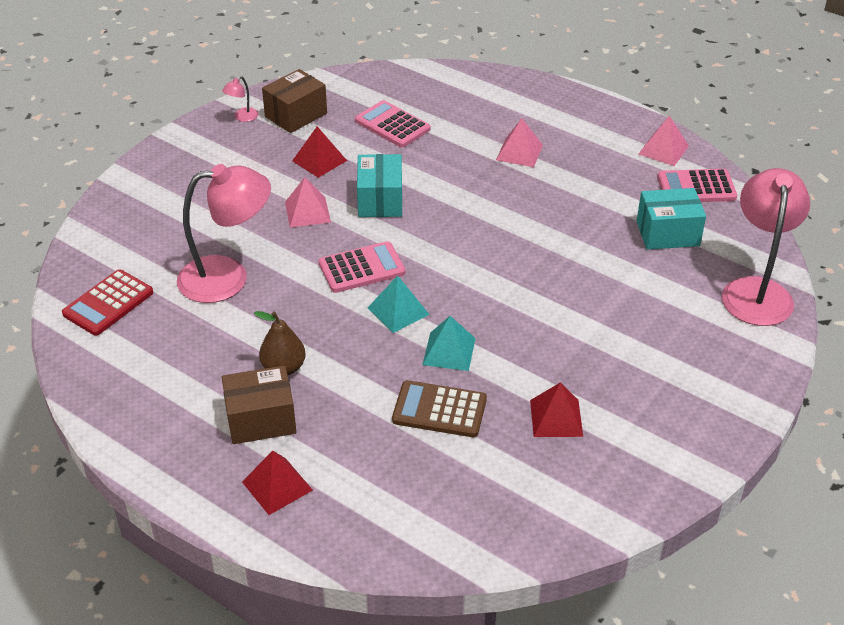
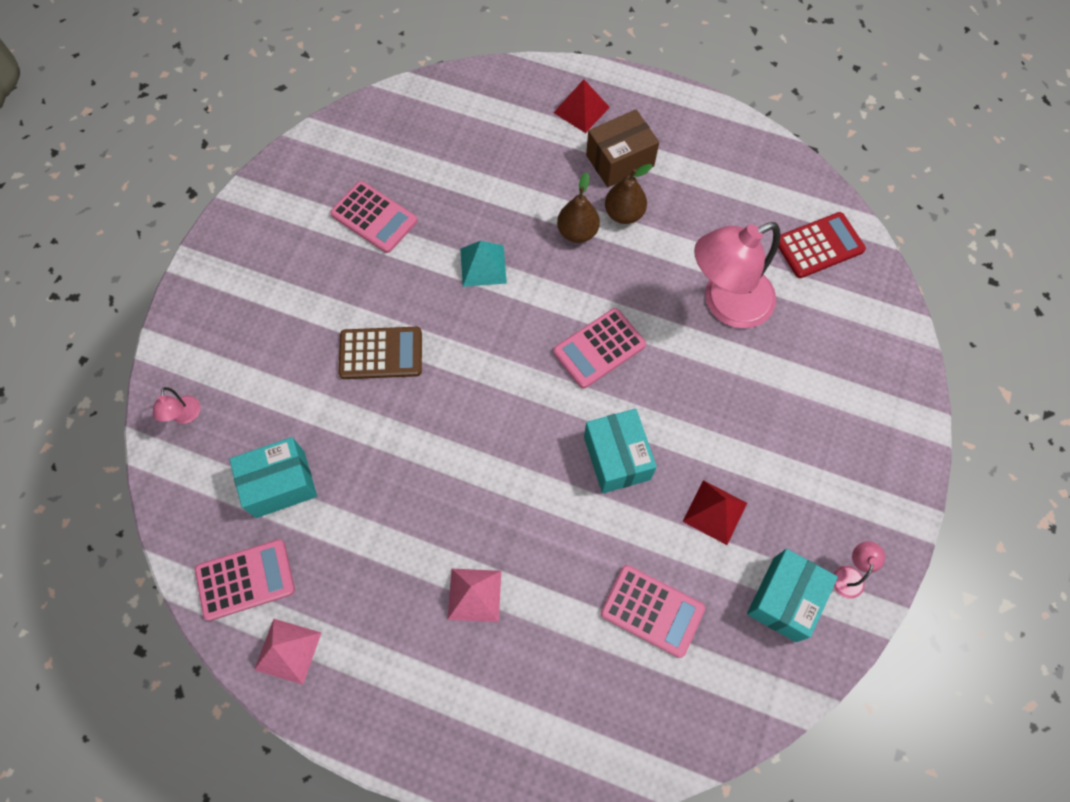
camera: 165 degrees right, 25 degrees up
(108, 303) = (819, 246): red calculator -> red calculator turned 45 degrees clockwise
(296, 115) = (784, 599): brown box -> turquoise box
(307, 212) = (689, 418): pink pyramid -> none
(340, 361) = (577, 232): none -> brown pear
(398, 311) = (544, 301): turquoise pyramid -> none
(439, 410) = (475, 203): brown calculator -> brown calculator (381, 353)
(556, 418) = (374, 217): red pyramid -> pink calculator
(756, 291) = (185, 416): pink lamp -> pink lamp, size x0.40

